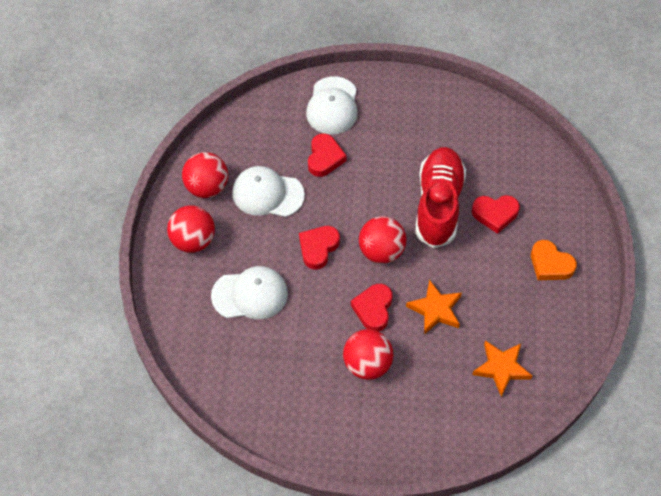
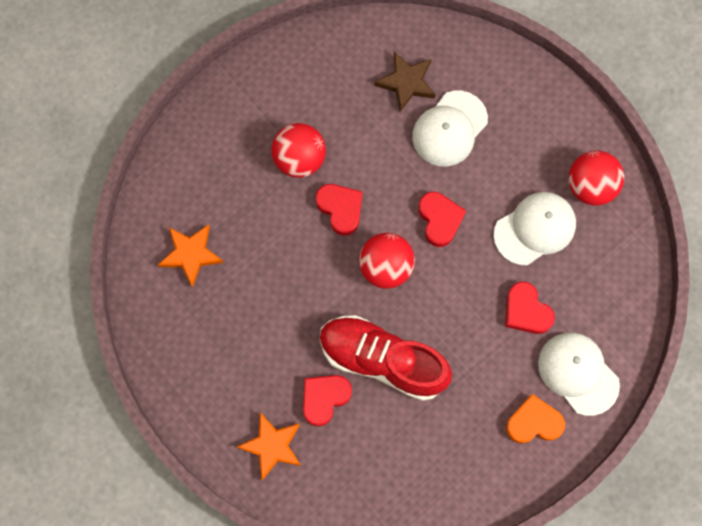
camera: 135 degrees right, 15 degrees up
(193, 240) = (545, 130): red ball -> none
(243, 348) = (406, 83): none -> brown star
(435, 309) = (290, 256): orange star -> orange star (272, 446)
(438, 204) = (382, 360): red shoe -> red shoe turned 150 degrees clockwise
(550, 264) = (232, 392): orange heart -> orange heart (533, 422)

